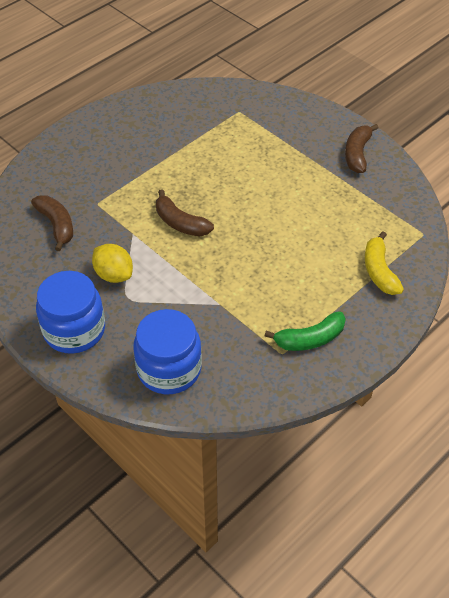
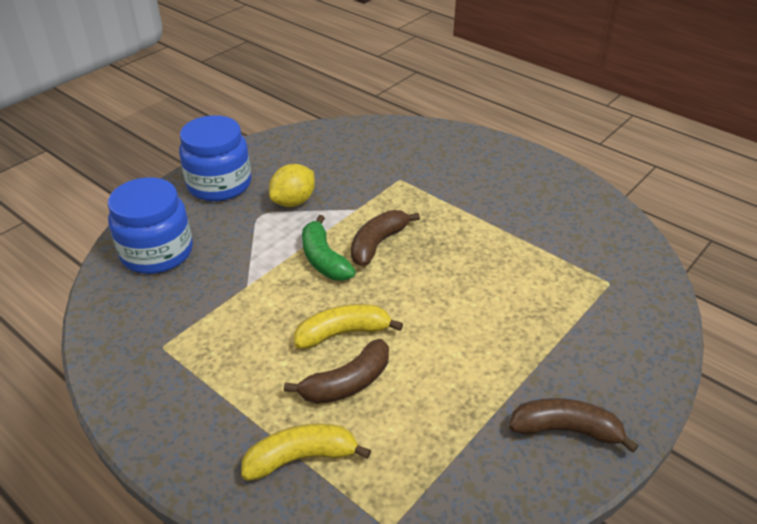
camera: 85 degrees right, 10 degrees down
(57, 225) = (363, 157): brown banana -> brown banana (347, 383)
(275, 247) = (343, 333): none -> yellow banana
(310, 339) = (180, 374): green banana -> green banana (324, 259)

